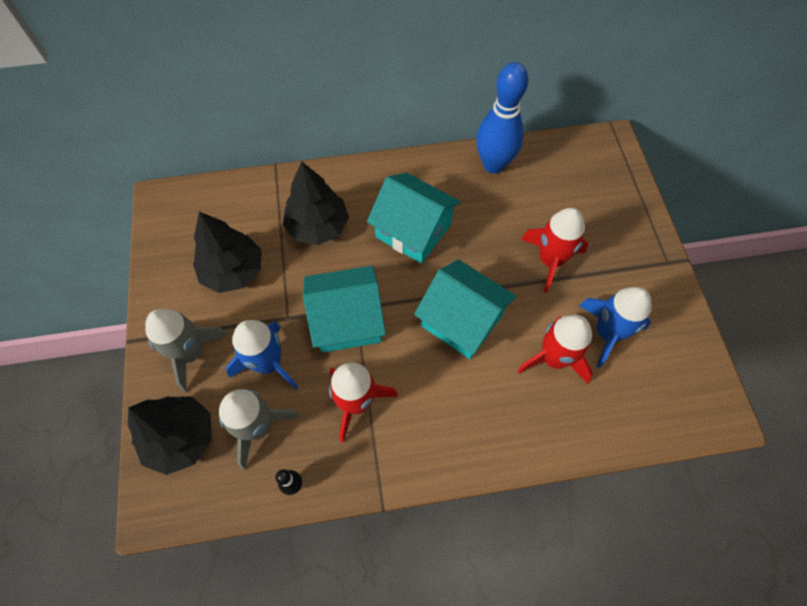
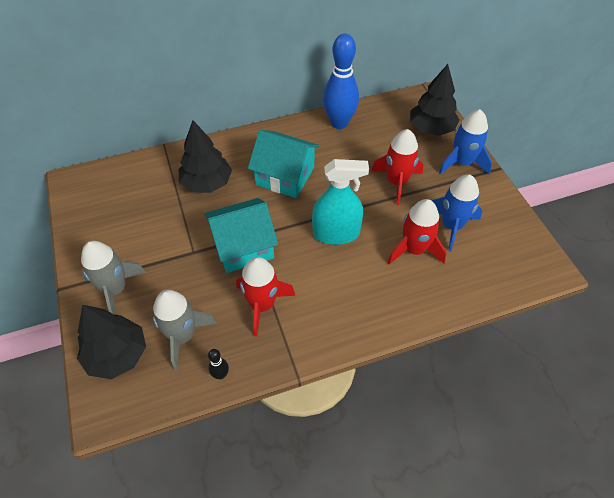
camera: 10 degrees left, 10 degrees down
(233, 271) = (141, 224): black tree -> black tree (431, 128)
(268, 363) = (183, 287): blue rocket -> blue rocket (462, 163)
(461, 320) = (336, 233): turquoise house -> turquoise spray bottle

